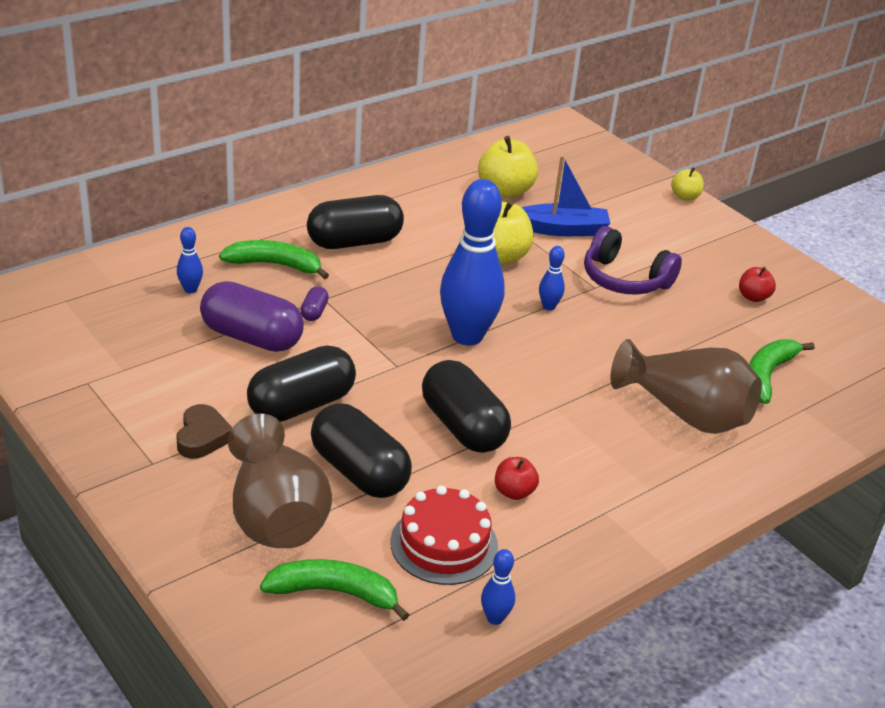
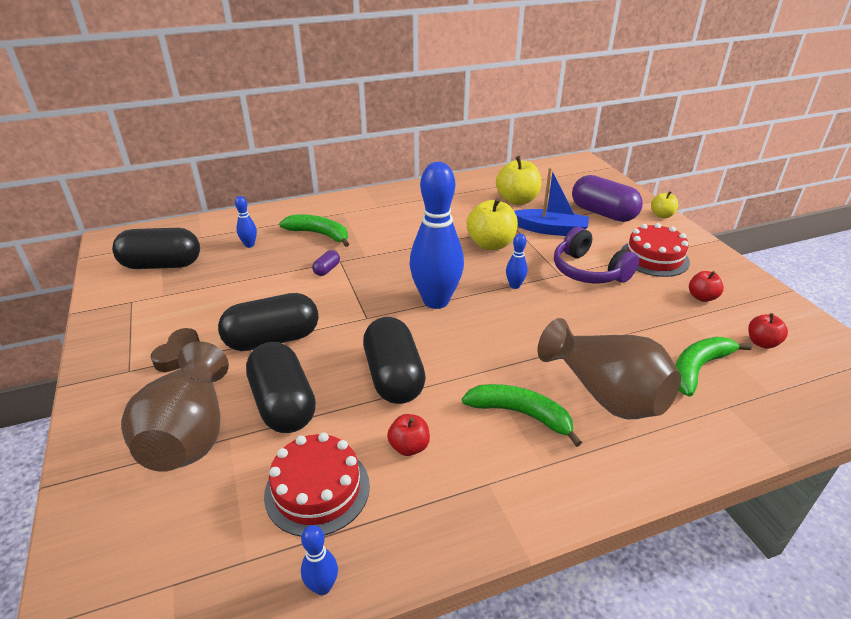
camera: 20 degrees right, 0 degrees up
(252, 337) = (269, 283): purple capsule -> purple capsule (603, 213)
(334, 592) = (189, 522): green banana -> green banana (520, 414)
(354, 242) = (386, 224): black capsule -> black capsule (162, 265)
(691, 254) = (654, 258): none -> red cake
(822, 340) = (762, 343): none -> red apple

